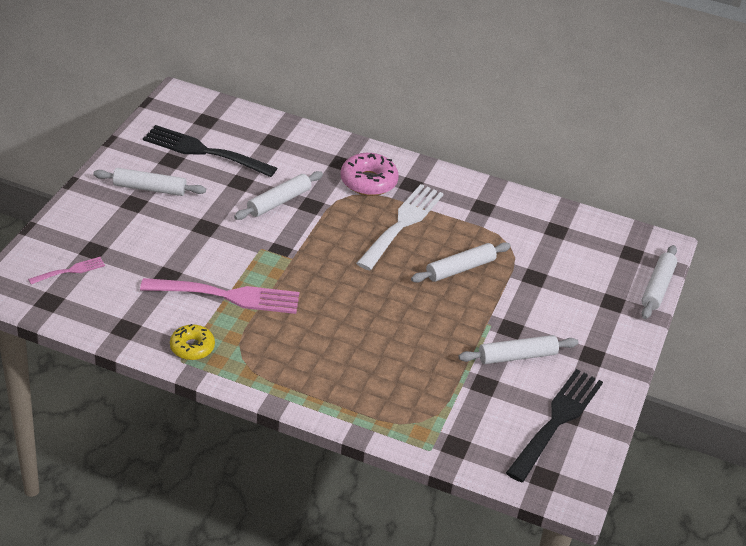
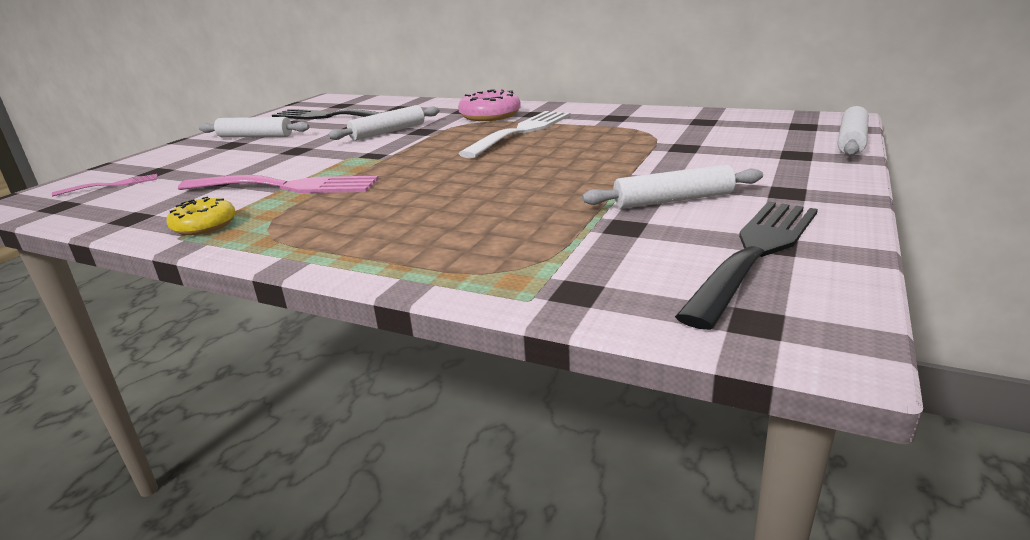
camera: 10 degrees right, 15 degrees down
(460, 269) = (588, 149): white rolling pin -> none

